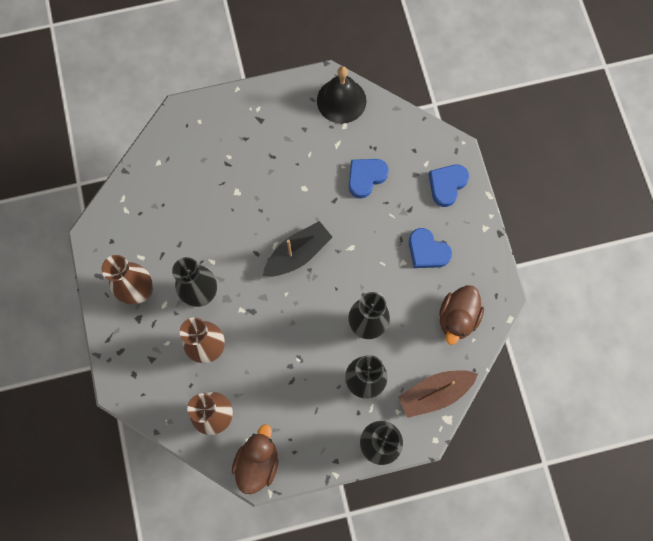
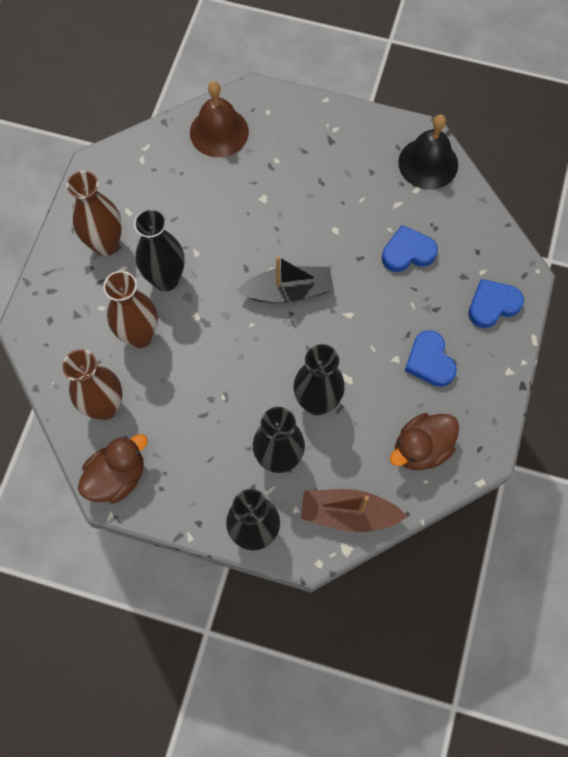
camera: 30 degrees right, 5 degrees down
(172, 157) = (219, 132): none -> brown bell

